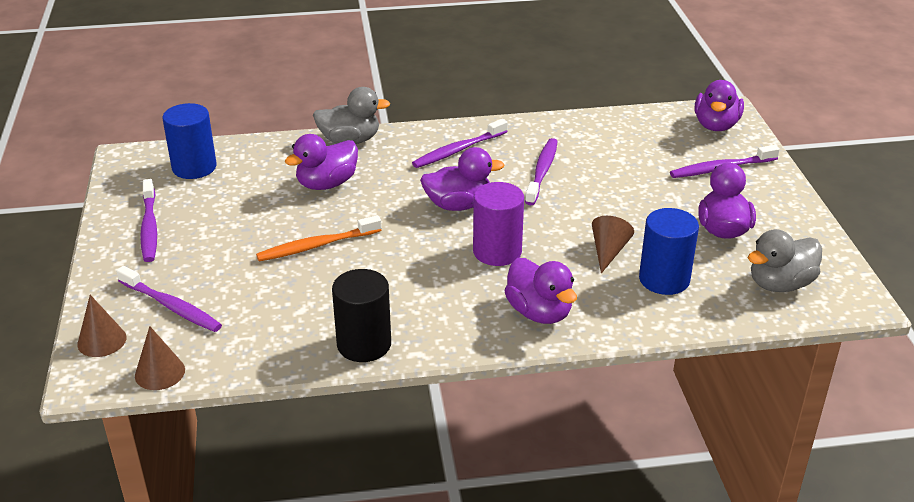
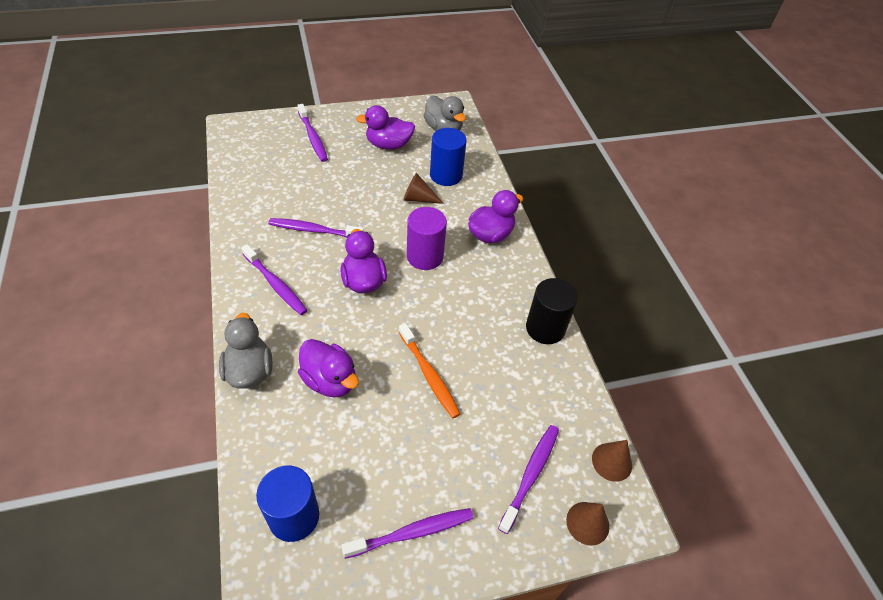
camera: 100 degrees left, 15 degrees up
(716, 125) = (252, 133): purple duck -> none

